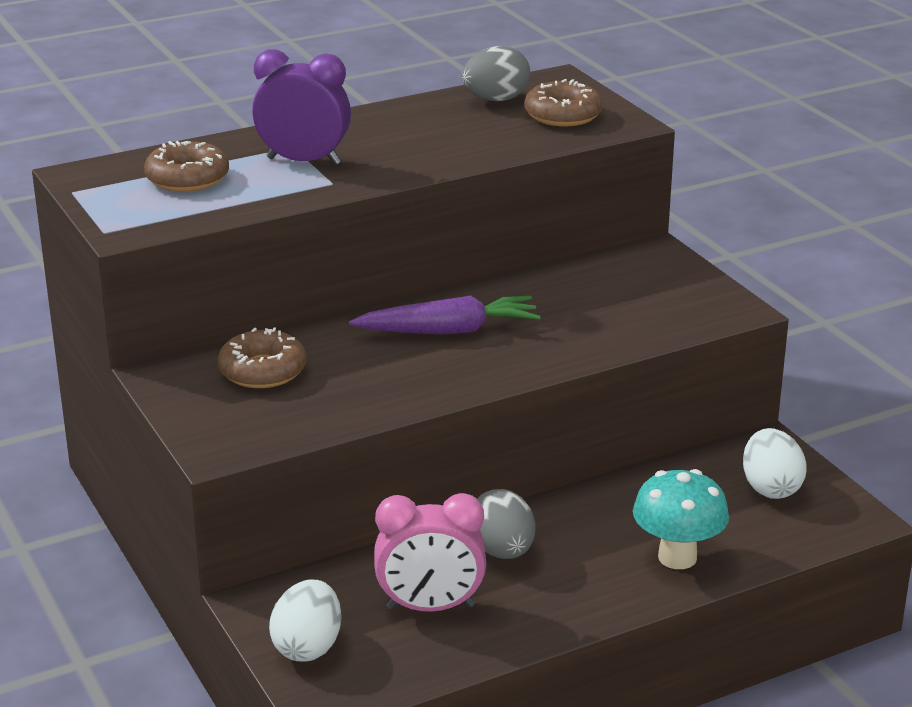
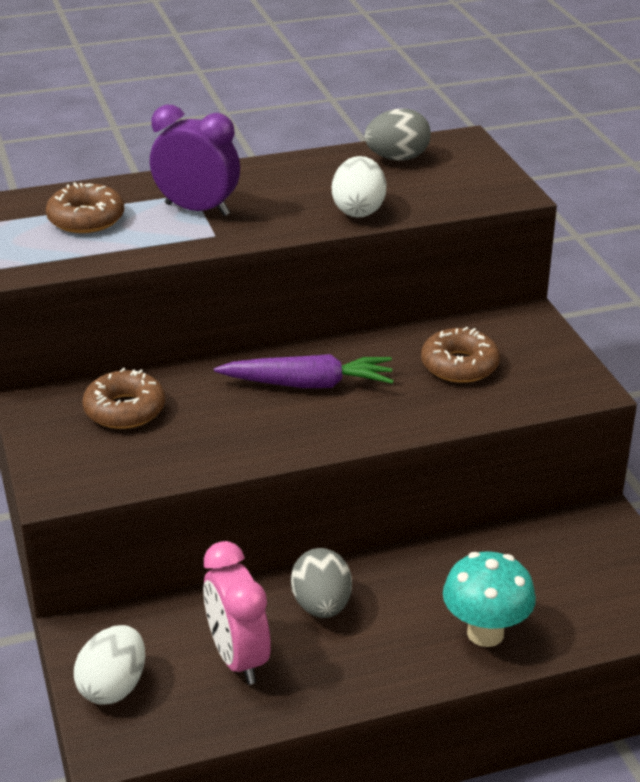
camera: 10 degrees right, 5 degrees up
(430, 607) = (238, 658): pink clock -> pink clock turned 60 degrees clockwise
(563, 115) = (454, 180): brown donut -> brown donut (459, 365)
(771, 488) = (596, 567): white egg -> white egg (358, 210)

